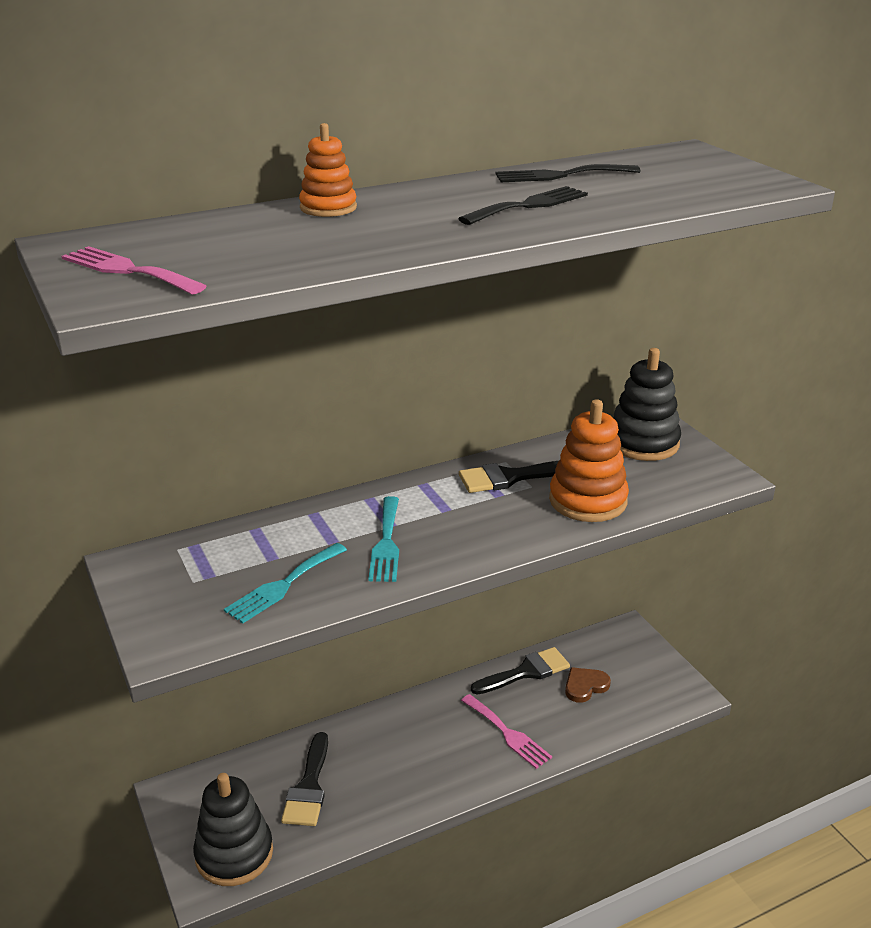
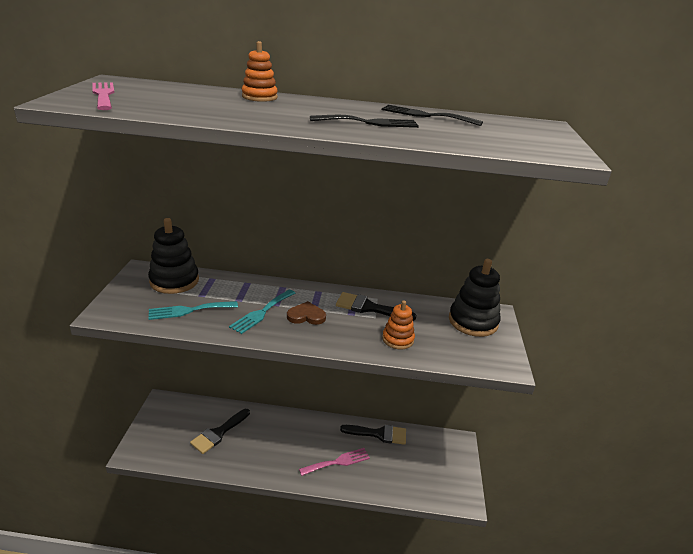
camera: 30 degrees right, 0 degrees up
(234, 854) = (158, 446): black stacking toy -> black stacking toy (174, 281)
(507, 733) = (338, 462): pink fork -> pink fork turned 105 degrees counterclockwise
(585, 686) = (405, 460): brown heart -> brown heart (306, 316)
(588, 500) = (398, 339): orange stacking toy -> orange stacking toy, size x0.61

